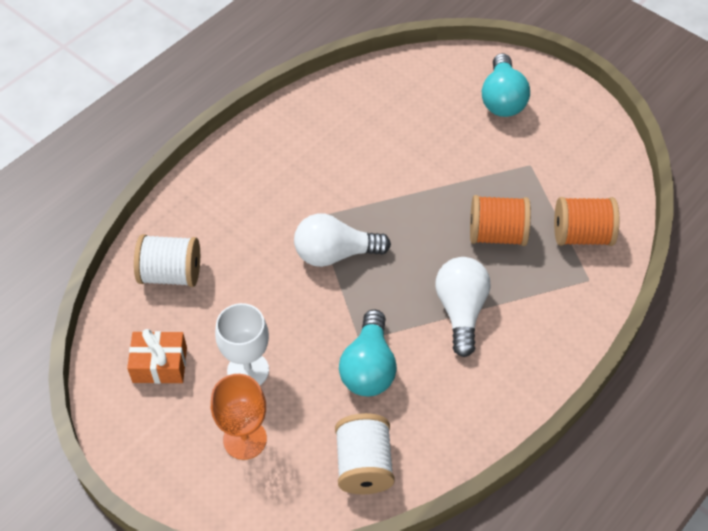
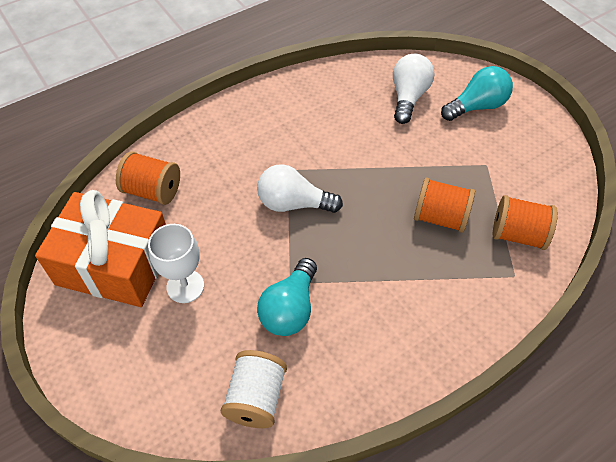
camera: 15 degrees right, 0 degrees up
(160, 364) = (114, 264): orange gift -> orange gift, size x2.10
(171, 274) = (152, 191): white spool -> orange spool
(245, 439) = (160, 347): orange goblet -> none
(461, 311) = (388, 277): white light bulb -> white light bulb (408, 97)
(502, 99) = (476, 106): turquoise light bulb -> turquoise light bulb turned 135 degrees counterclockwise

